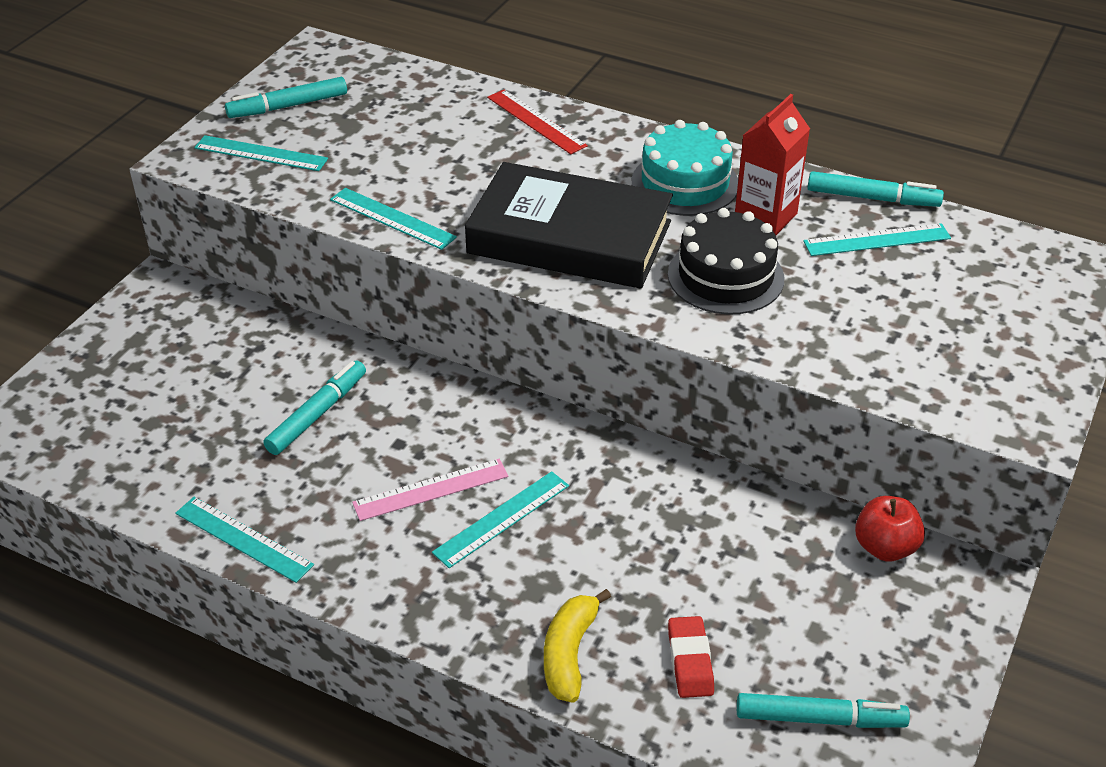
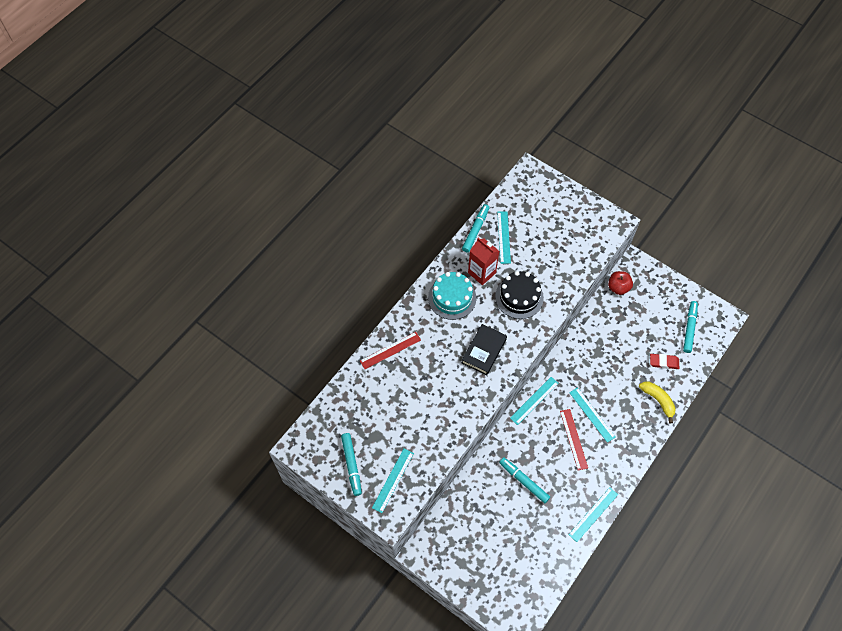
camera: 80 degrees left, 20 degrees up
(392, 218) = (458, 423): turquoise ruler -> turquoise ruler (534, 400)
(431, 489) = (573, 439): pink ruler -> red ruler
(569, 237) = (484, 351): black book -> black book, size x0.57
(569, 653) = (658, 401): yellow banana -> yellow banana turned 150 degrees counterclockwise

